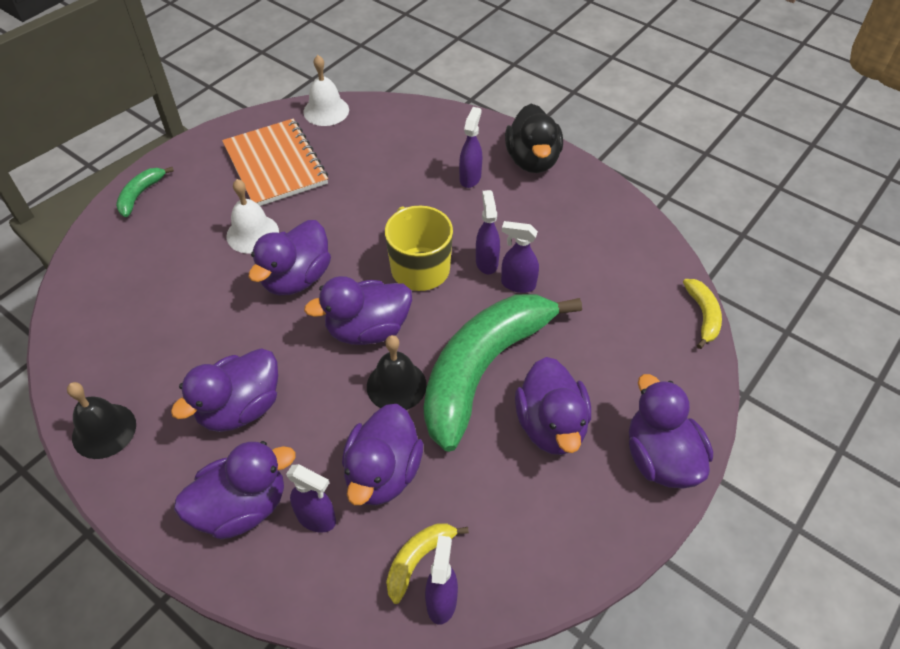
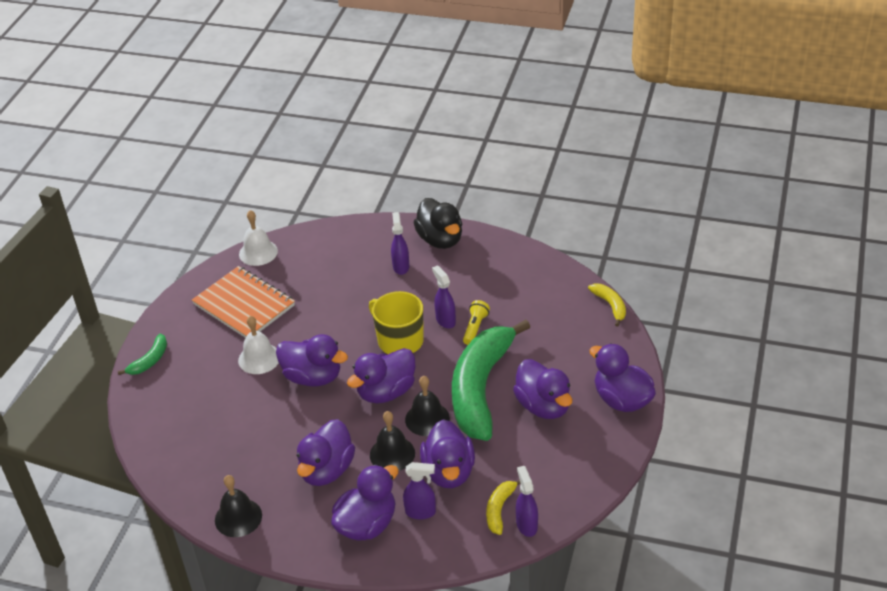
camera: 20 degrees left, 10 degrees down
(140, 195) = (150, 360): green banana -> green banana turned 150 degrees counterclockwise
(296, 278) = (313, 377): purple duck -> purple duck turned 75 degrees counterclockwise
(328, 418) = (392, 454): none -> black bell
(517, 284) = (475, 327): purple spray bottle -> yellow flashlight

